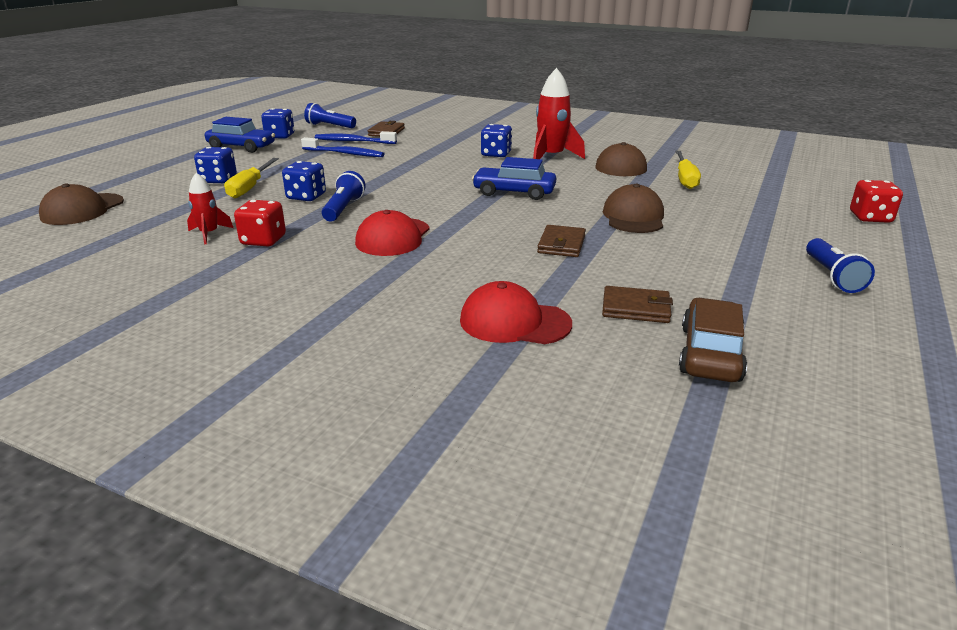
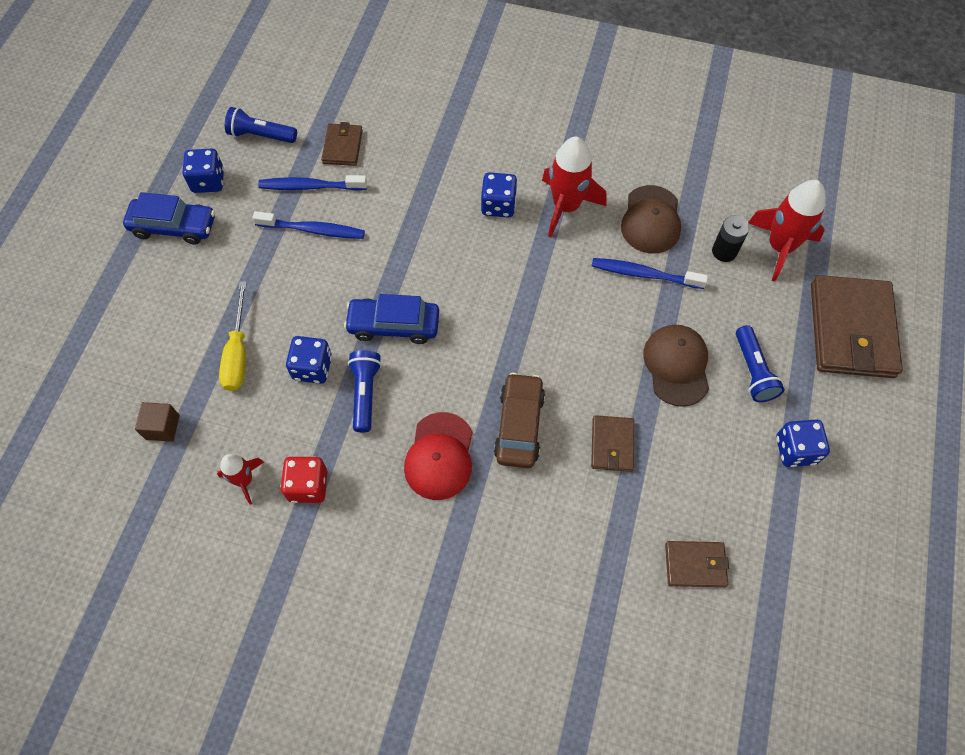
camera: 10 degrees left, 35 degrees up
(82, 209) = (73, 443): brown cap -> none
(161, 209) = (162, 427): none -> brown cube
(218, 180) = (191, 336): blue dice -> blue dice (795, 450)
(514, 192) = (541, 319): blue car -> blue car (394, 325)
(514, 322) = (593, 608): red cap -> none
(611, 182) = (644, 274): none -> blue toothbrush
(685, 179) = (724, 251): yellow screwdriver -> black battery
(710, 353) = (761, 631): brown car -> brown car (519, 425)
(736, 180) = (780, 247): none -> red rocket
(807, 214) = (851, 330): none -> brown wallet
(832, 276) = (867, 471): blue flashlight -> blue flashlight (753, 371)
(870, 217) = (913, 329): red dice -> none

